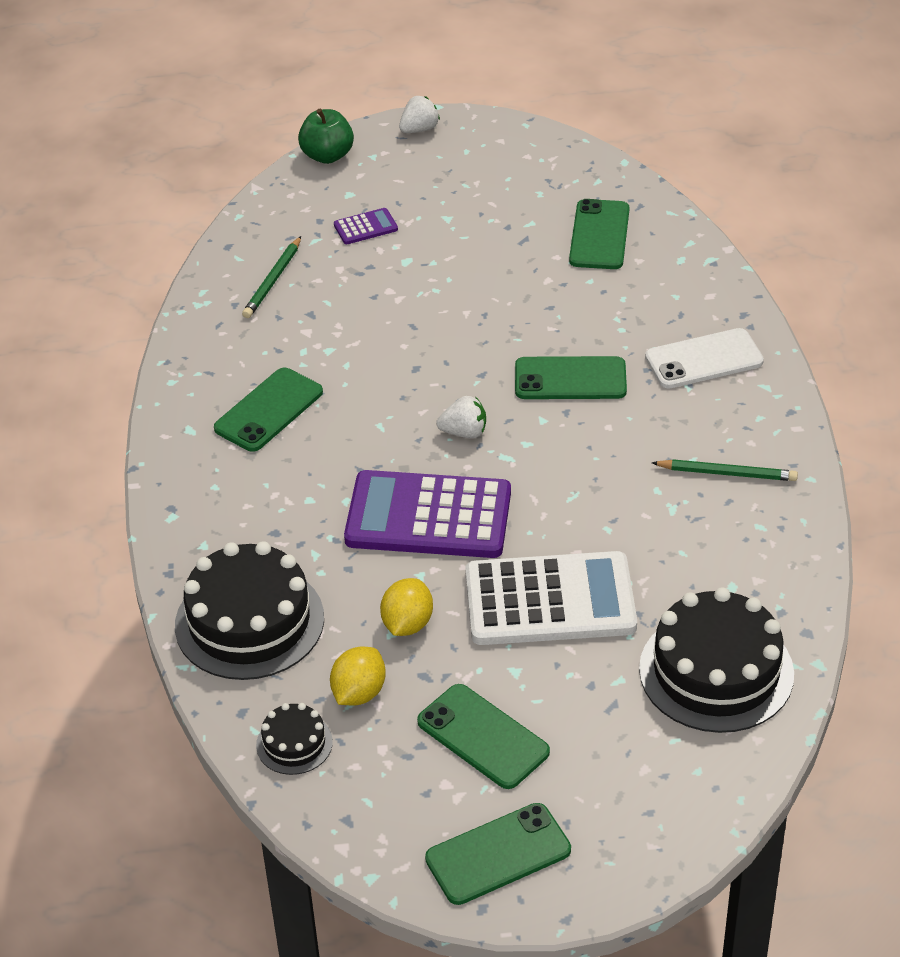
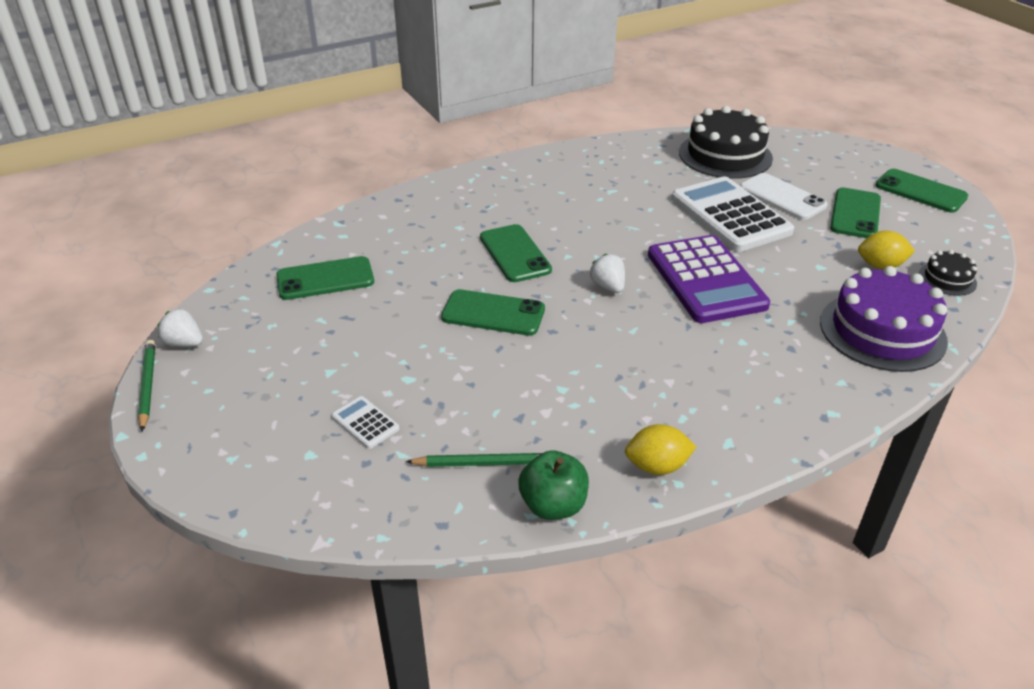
camera: 115 degrees left, 5 degrees down
(249, 622) = (882, 331): black cake -> purple cake
(269, 410) = (665, 399): green phone -> green phone (493, 313)
(327, 155) = (238, 498): green apple -> green apple (553, 505)
(365, 227) = (365, 423): purple calculator -> white calculator
(407, 624) = (806, 262): yellow lemon -> yellow lemon (657, 466)
(419, 129) = (171, 436): white strawberry -> white strawberry (184, 343)
(704, 359) = (457, 205): white phone -> white phone (782, 197)
(727, 473) = (564, 178): green pencil -> green pencil (148, 385)

